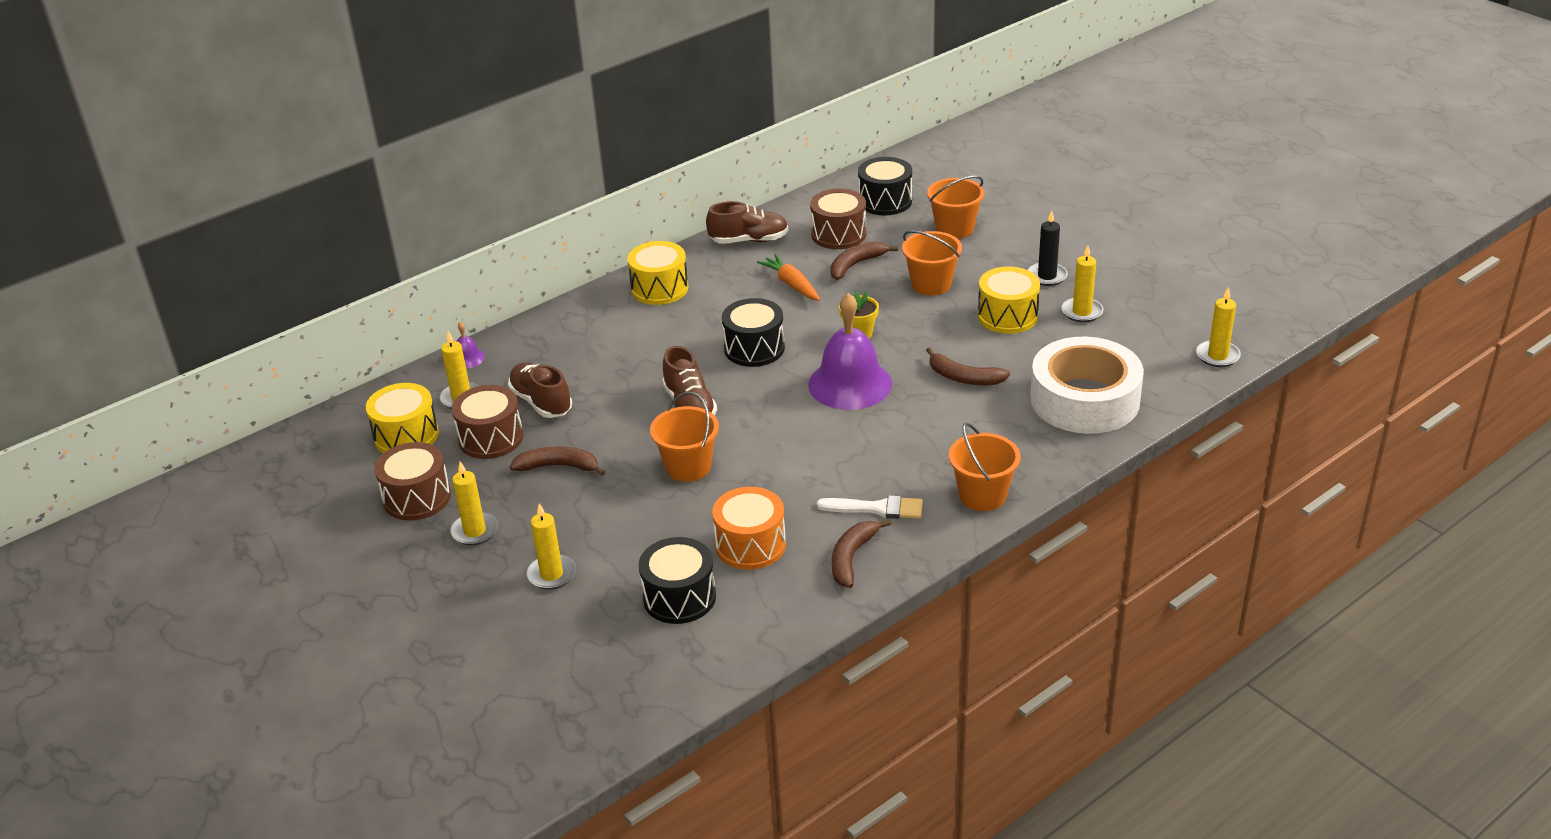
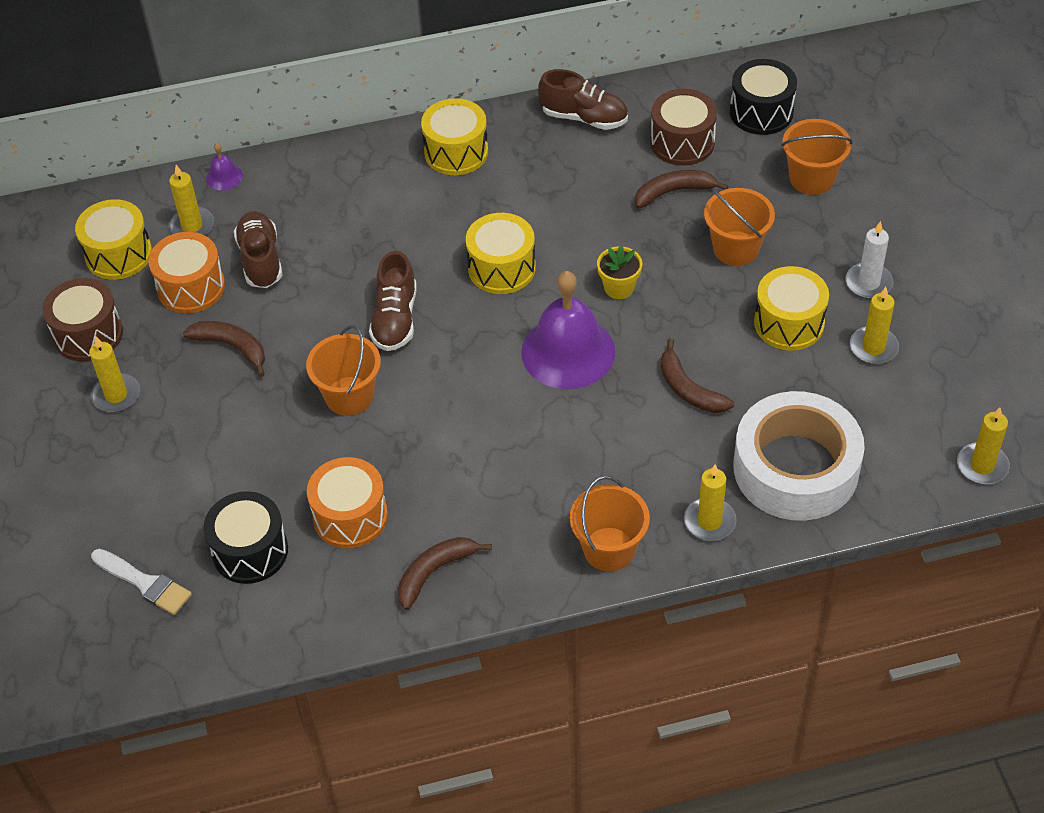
camera: 25 degrees right, 15 degrees up
(491, 438) = (191, 287): brown drum -> orange drum
(552, 574) = (154, 475): yellow candle -> yellow candle (709, 521)
(754, 348) = (501, 268): black drum -> yellow drum
(791, 284) = (591, 195): orange carrot -> none
(877, 508) = (495, 522): white brush -> white brush (145, 583)
(1047, 276) = (868, 283): black candle -> white candle

